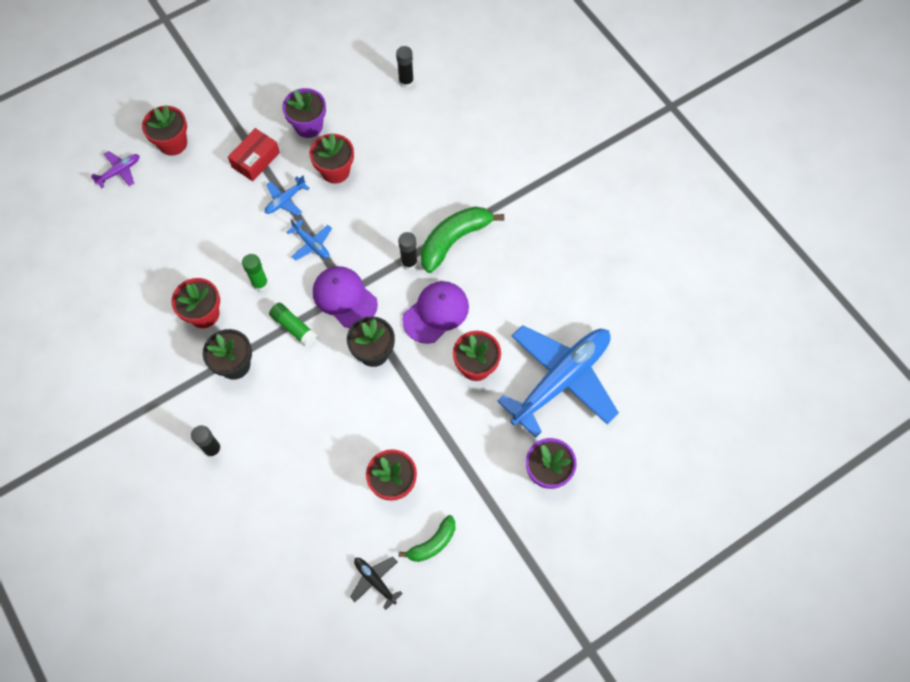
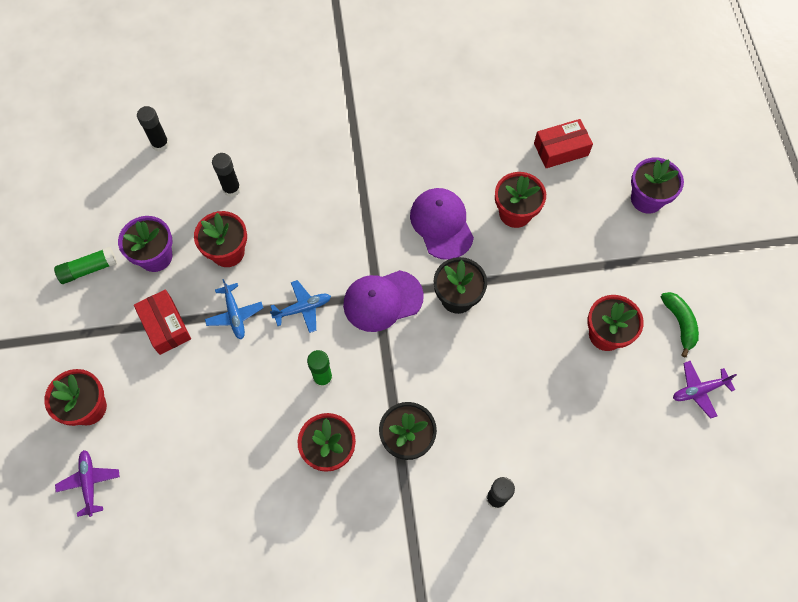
camera: 65 degrees left, 0 degrees up
(294, 327) = (392, 363): green glue stick -> green glue stick (88, 269)
(375, 581) = (699, 390): black plane -> purple plane
(409, 262) = (374, 226): black glue stick -> black glue stick (231, 189)
(454, 240) = (370, 176): green banana -> none
(561, 380) = (561, 149): blue plane -> red box

